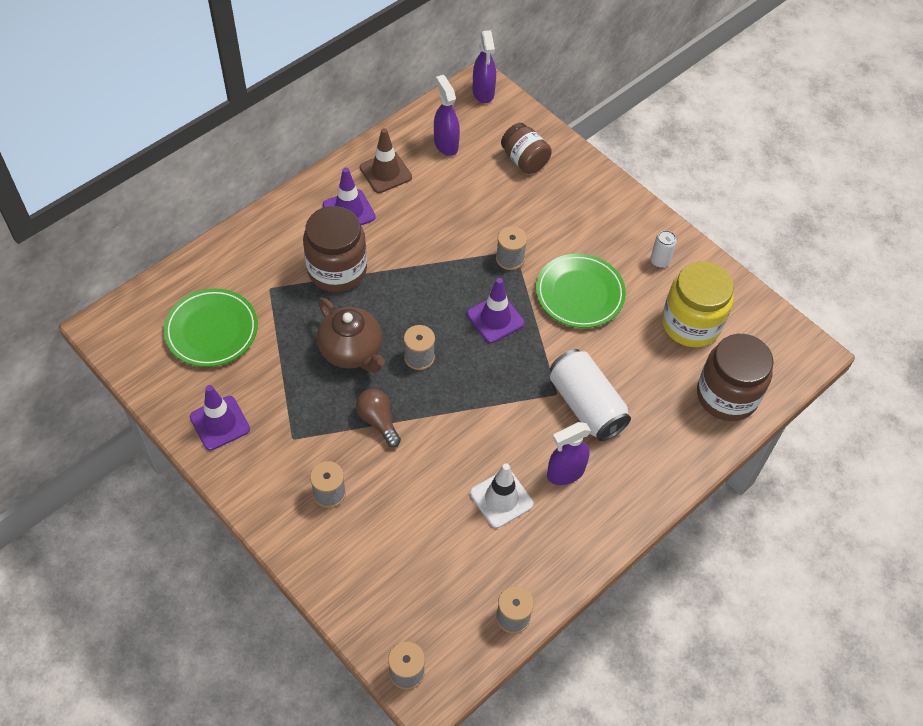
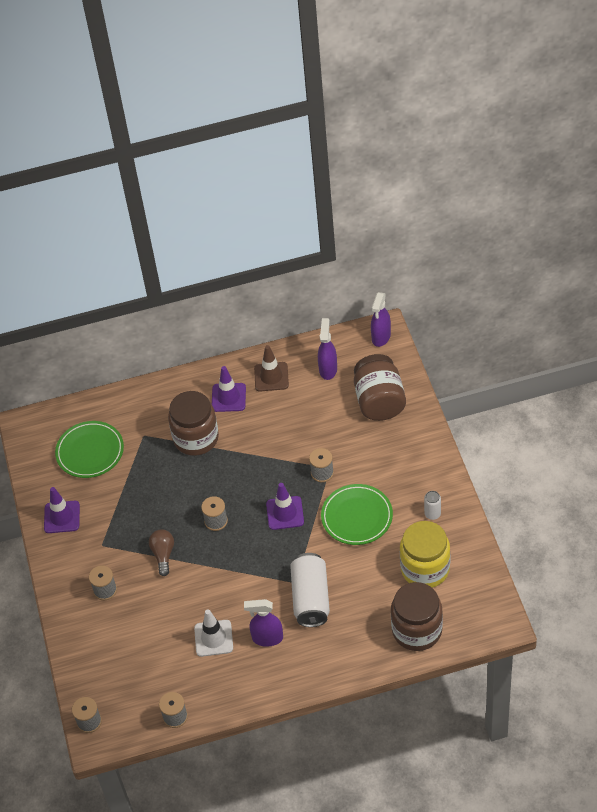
camera: 35 degrees right, 5 degrees down
(352, 351) = (173, 500): brown teapot -> none
(524, 160) = (379, 401): brown jar -> brown jar, size x1.56

